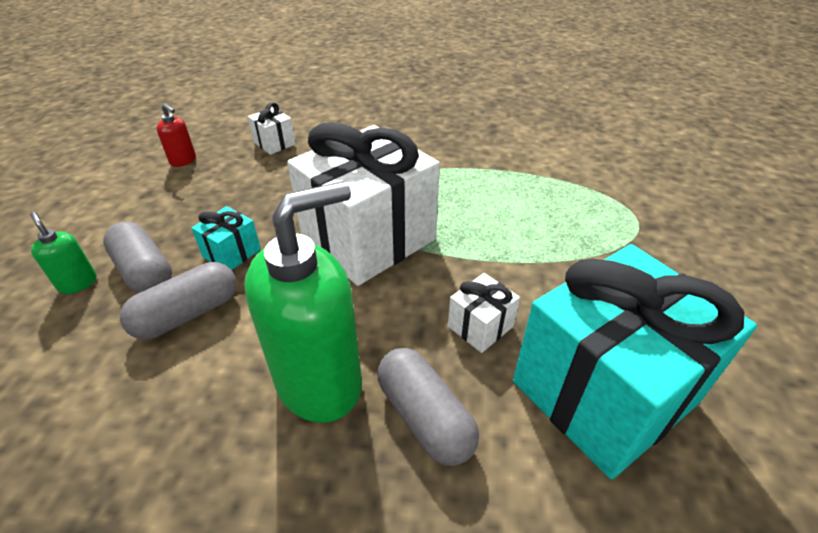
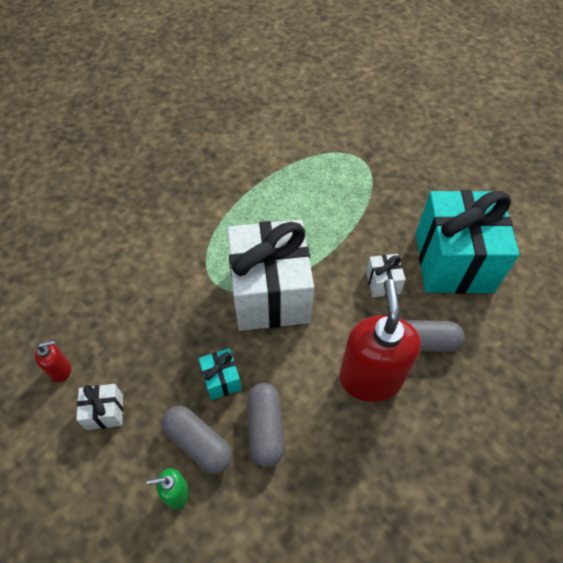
camera: 55 degrees left, 15 degrees up
(145, 271) = (198, 443): grey capsule -> grey capsule turned 45 degrees clockwise
(274, 143) = (97, 293): white gift -> white gift (105, 412)
(320, 382) = (370, 378): green soap dispenser -> red soap dispenser

